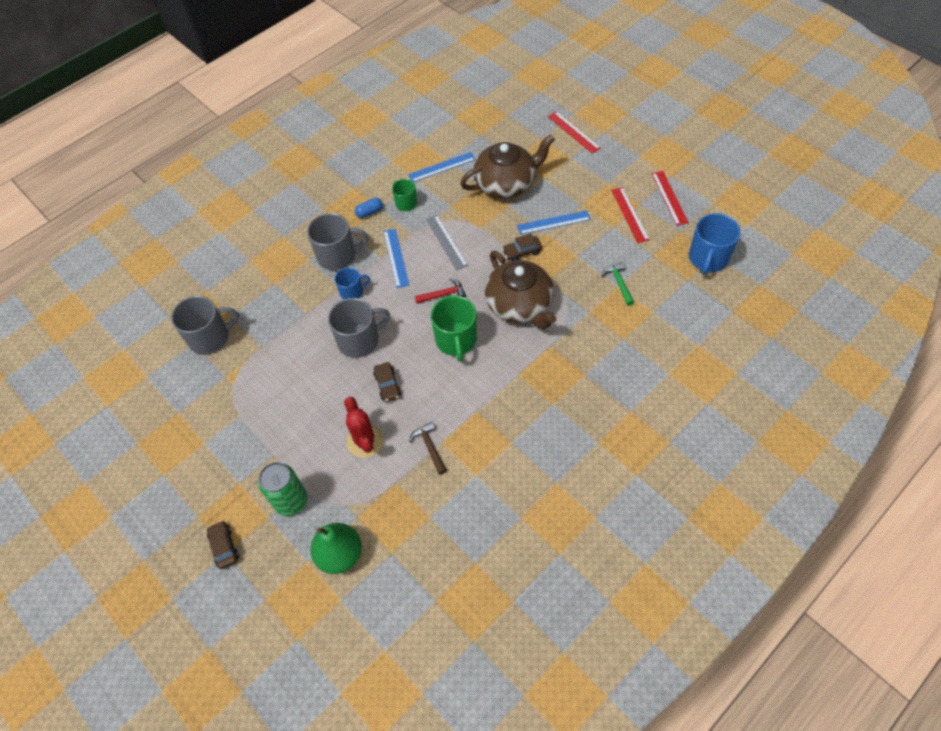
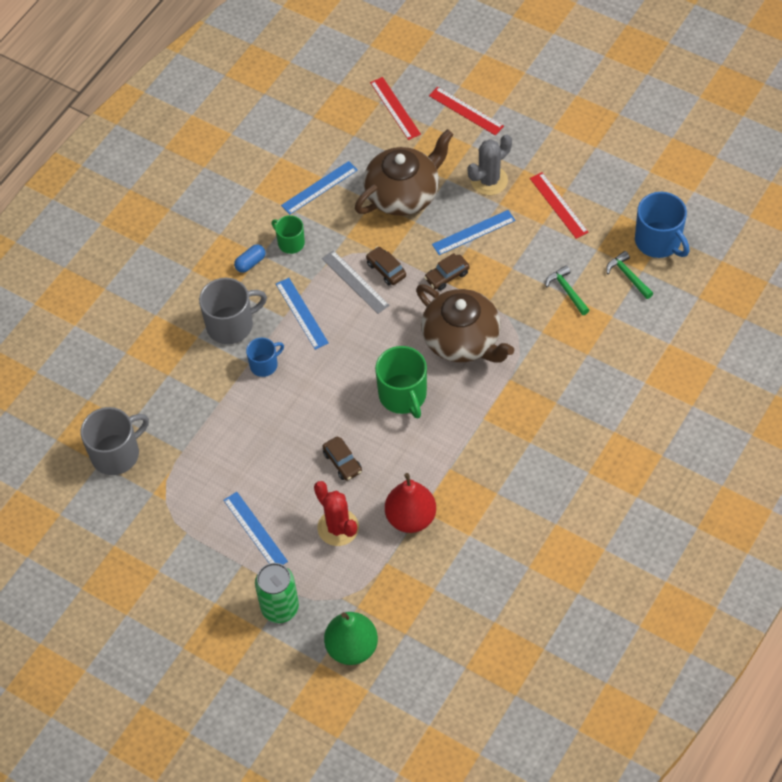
camera: 15 degrees left, 0 degrees up
(224, 547) = (225, 670): brown car -> brown car (386, 270)
(295, 427) = (255, 530): none -> blue ruler
(359, 340) = (293, 419): grey mug -> none
(430, 447) = (411, 518): brown hammer -> red pear
(443, 294) = (372, 345): red hammer -> none
(577, 186) = (489, 180): none -> grey cactus
(669, 197) = (599, 175): red ruler -> red ruler (395, 108)
(675, 281) = (628, 276): none -> green hammer
(708, 258) = (658, 241): blue mug -> blue mug turned 45 degrees counterclockwise

